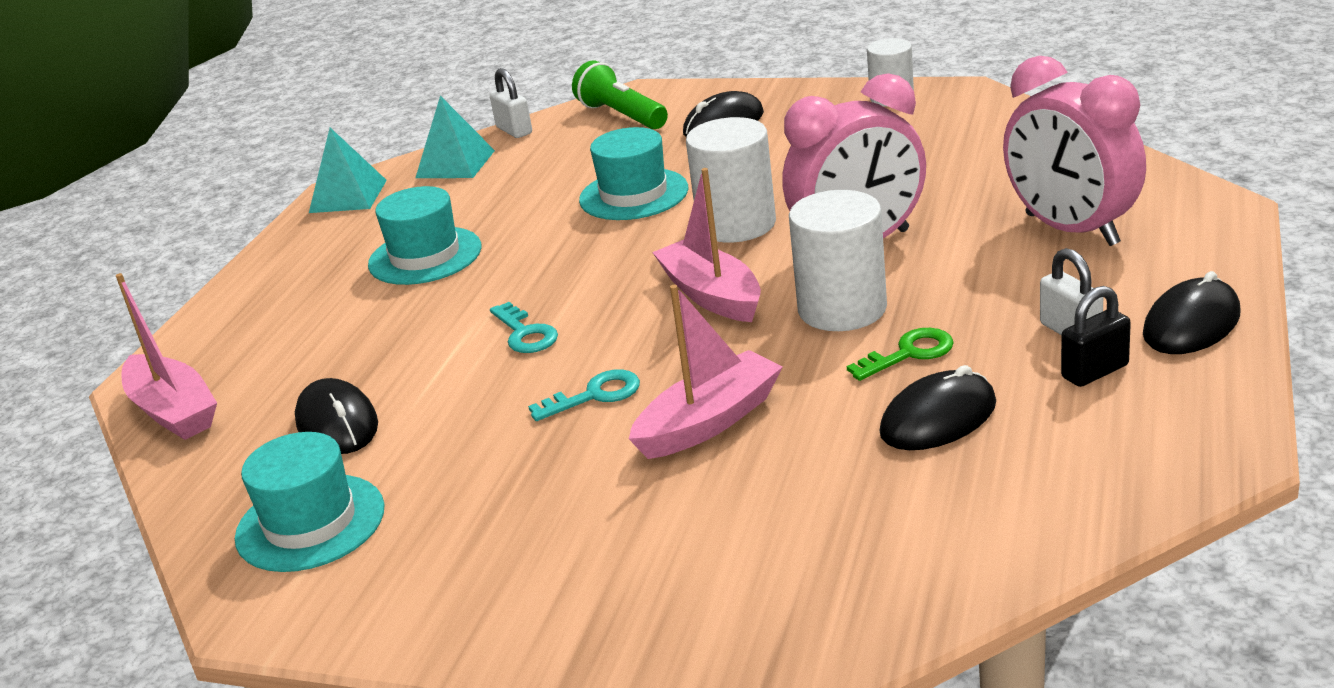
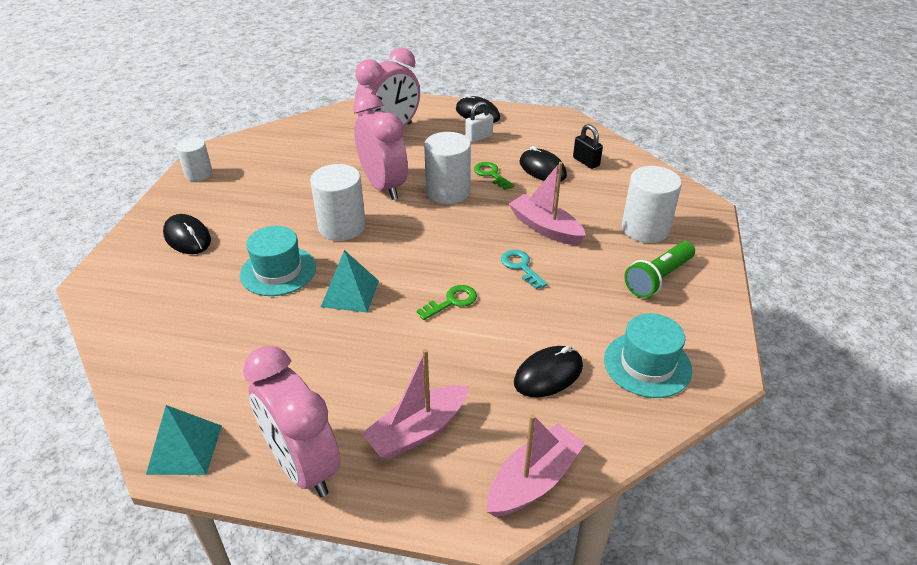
camera: 100 degrees left, 10 degrees up
(288, 261) = (303, 466): none -> pink clock
(425, 256) = (328, 370): turquoise hat -> none
(455, 164) = (160, 379): turquoise pyramid -> turquoise pyramid (350, 293)
(514, 130) = (114, 349): white padlock -> none
(525, 334) = (452, 301): turquoise key -> green key
(622, 116) = (133, 287): green flashlight -> green flashlight (658, 278)
(689, 556) = (645, 229): none -> white cylinder
(712, 295) = (424, 232): pink boat -> pink boat (418, 431)
(1095, 371) = (509, 135): black padlock -> black padlock (586, 162)

